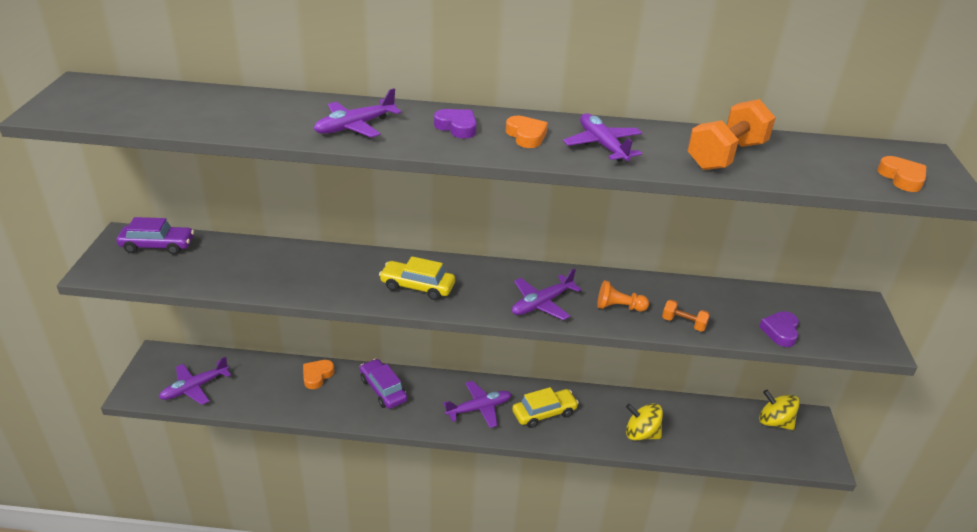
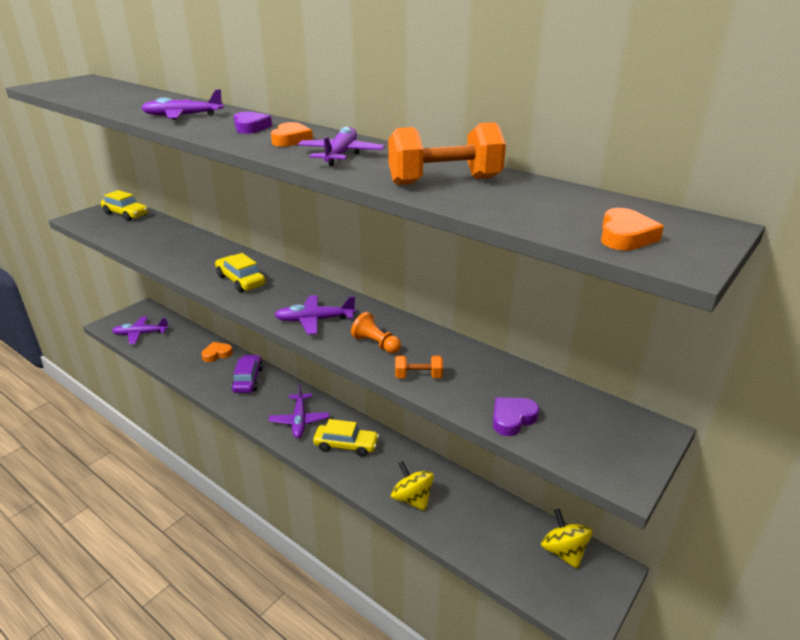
camera: 35 degrees right, 5 degrees down
(157, 245) = (126, 214): purple car -> yellow car
(479, 408) = (299, 420): purple plane -> purple plane turned 75 degrees clockwise
(683, 323) = (418, 376): orange dumbbell -> orange dumbbell turned 60 degrees counterclockwise

